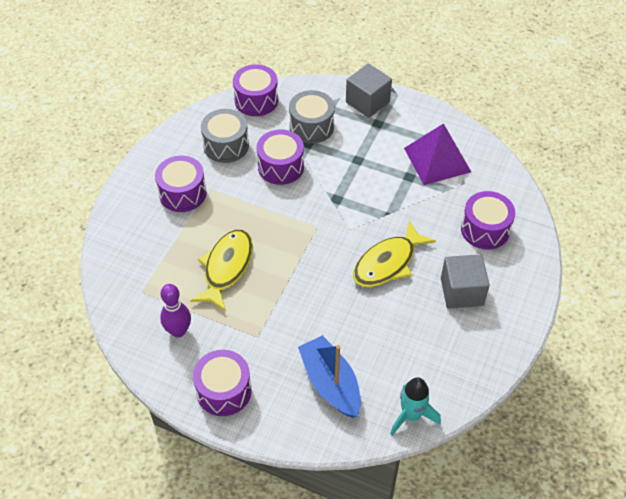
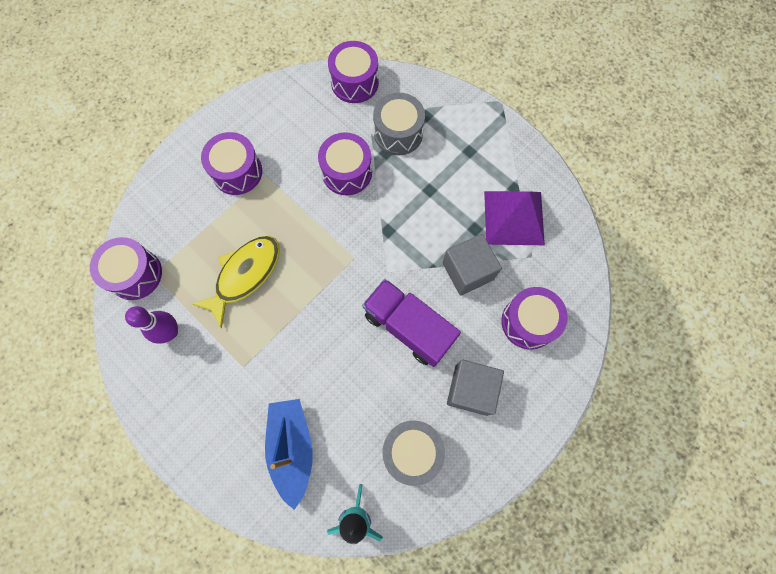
camera: 20 degrees right, 20 degrees up
(224, 391) = (186, 417): purple drum -> purple drum (135, 274)
(226, 145) = (302, 128): grey drum -> grey drum (411, 451)
(367, 102) = (469, 121): grey cube -> grey cube (468, 271)
(388, 263) = (408, 327): yellow fish -> purple truck

